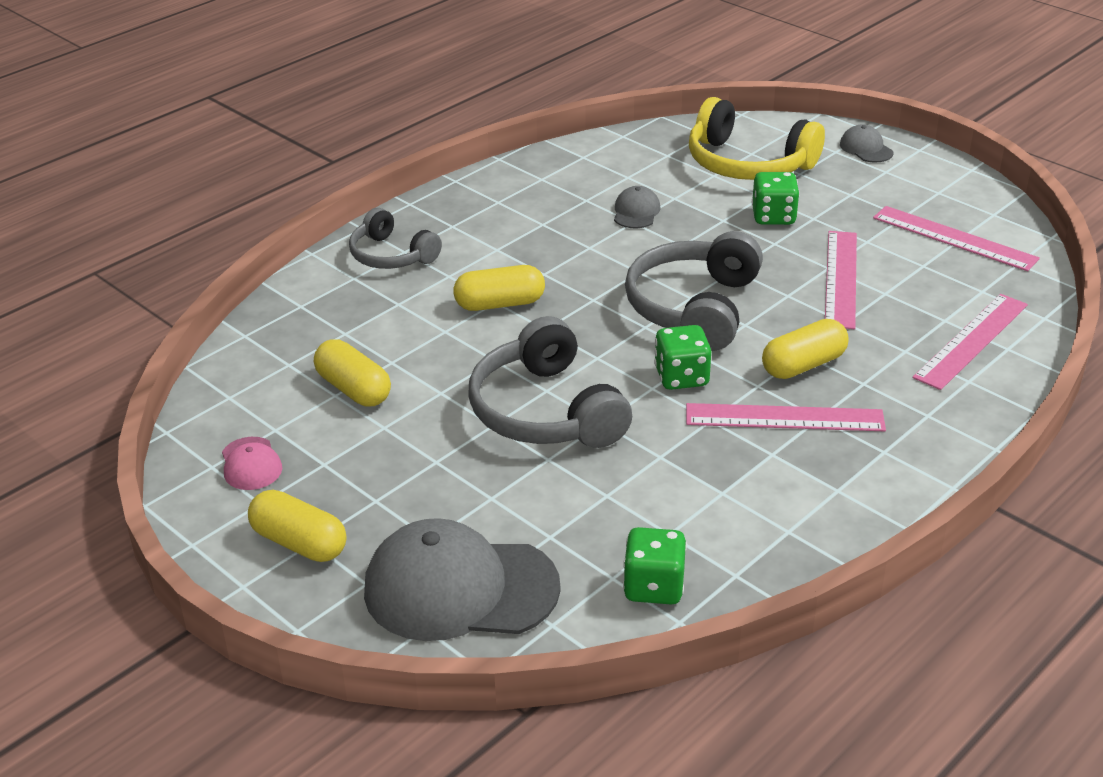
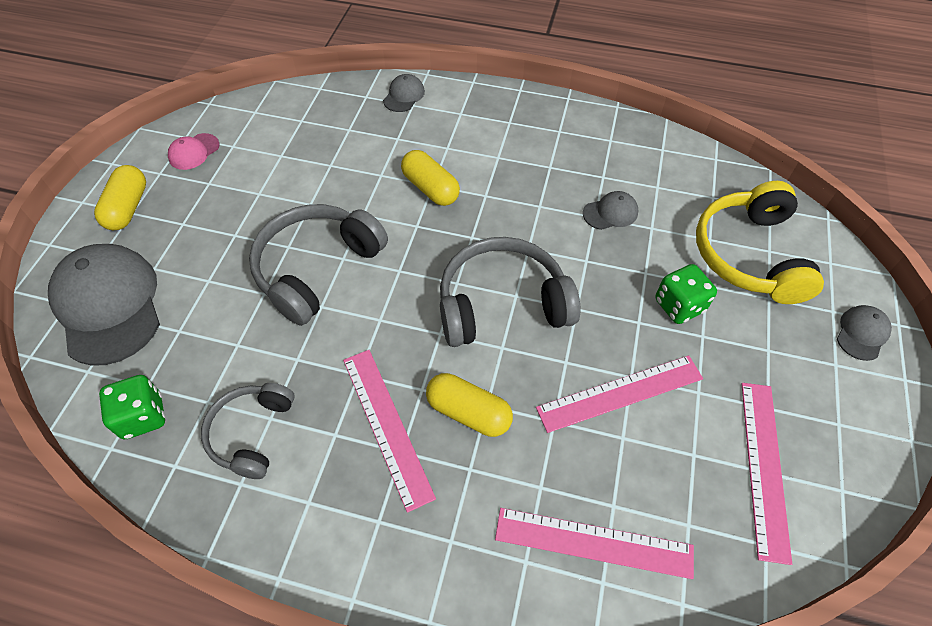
camera: 60 degrees right, 20 degrees up
(331, 279) = (404, 96): none -> grey cap
(354, 389) = (290, 161): yellow capsule -> none
(391, 255) = (450, 110): grey headphones -> grey headphones (252, 433)
(681, 377) = (403, 333): green dice -> none

